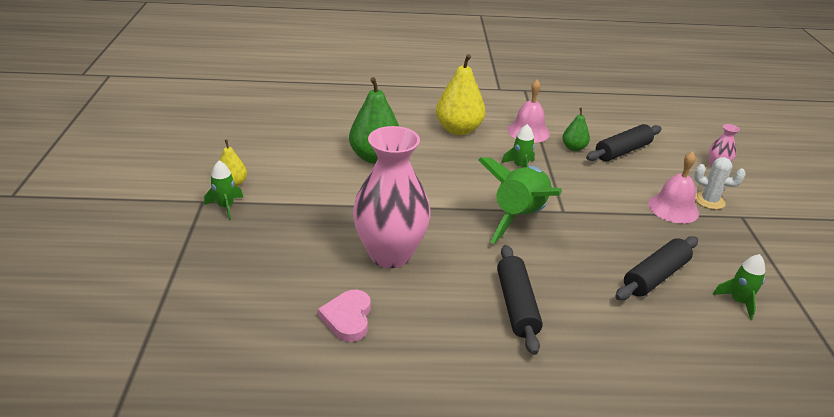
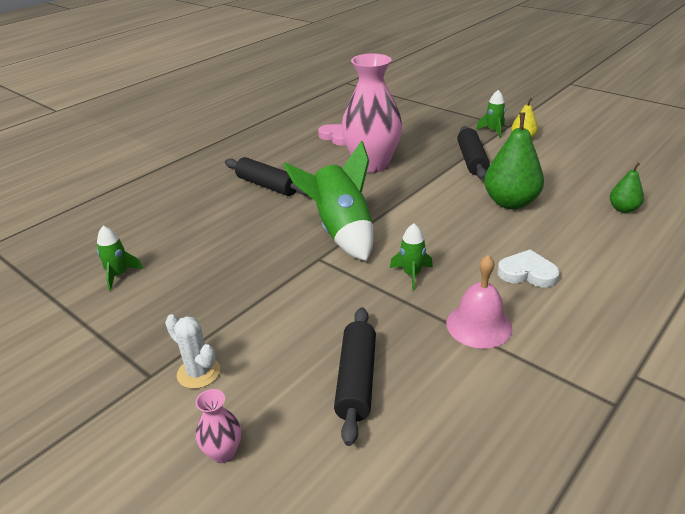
camera: 135 degrees right, 0 degrees up
(458, 130) = (527, 273): yellow pear -> white heart
(574, 148) = (407, 339): green pear -> green pear (623, 209)
(655, 276) = (196, 254): black rolling pin -> black rolling pin (472, 160)
(673, 208) = (229, 332): pink bell -> none
(709, 201) = (198, 373): white cactus -> white cactus turned 60 degrees clockwise

